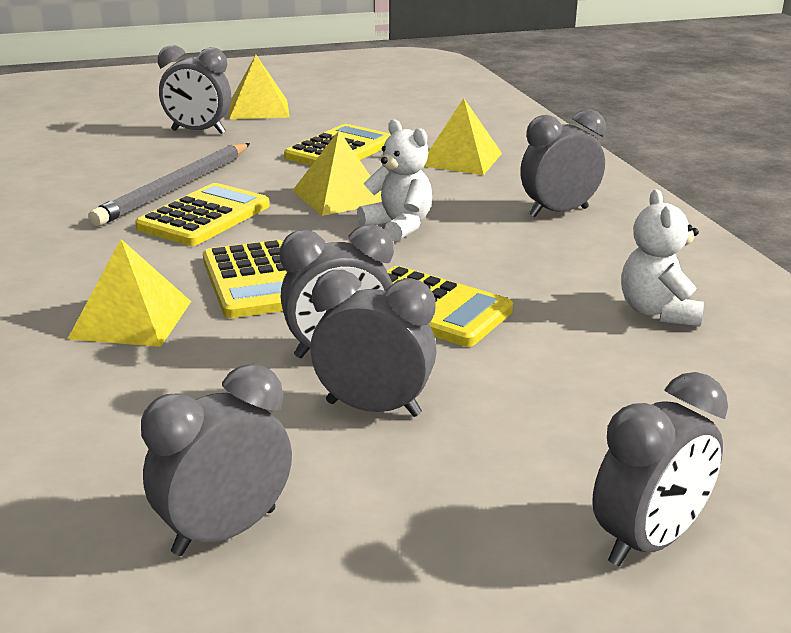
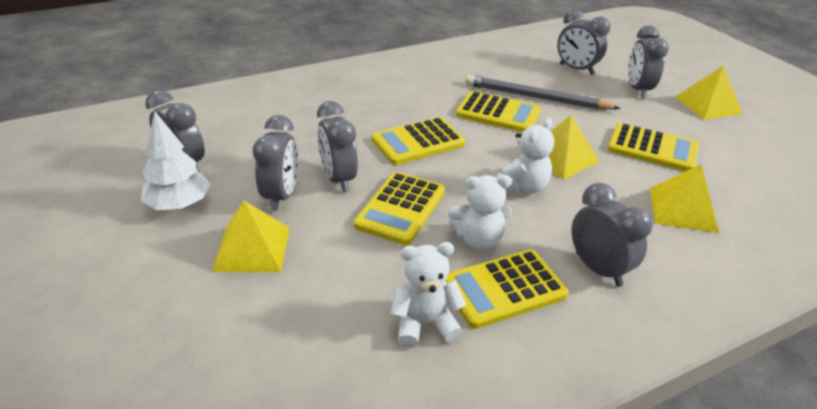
camera: 80 degrees right, 10 degrees up
(131, 319) = (363, 113): yellow pyramid -> yellow pyramid (252, 248)
(374, 527) = (179, 205): none -> white tree
(504, 265) = (478, 239): none -> white teddy bear
(594, 262) = (504, 289): none -> yellow calculator
(648, 541) = (148, 300): grey clock -> grey clock (576, 69)

